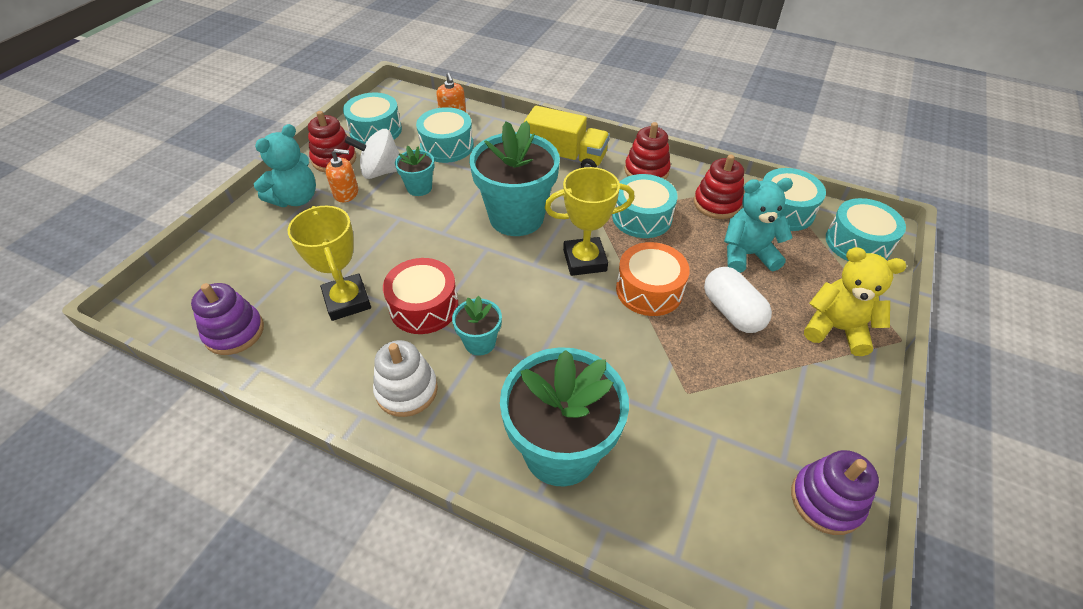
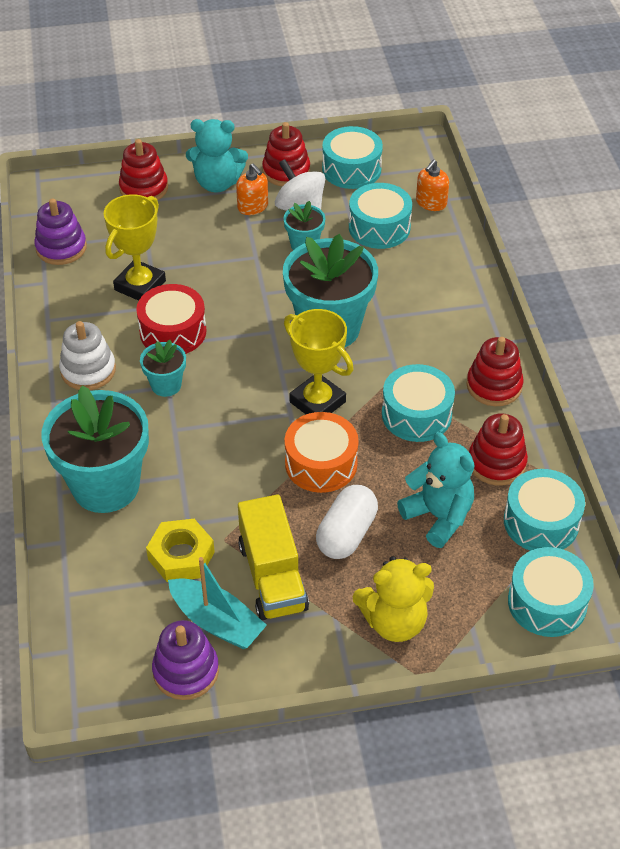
camera: 55 degrees right, 0 degrees up
(241, 242) = (144, 188): none -> red stacking toy
(565, 157) = (451, 316): yellow truck -> yellow truck (272, 576)
(687, 434) = (181, 556): none -> yellow nut
(779, 445) = (217, 622): none -> turquoise boat
(836, 329) = (394, 621): yellow teddy bear -> yellow teddy bear turned 90 degrees clockwise

